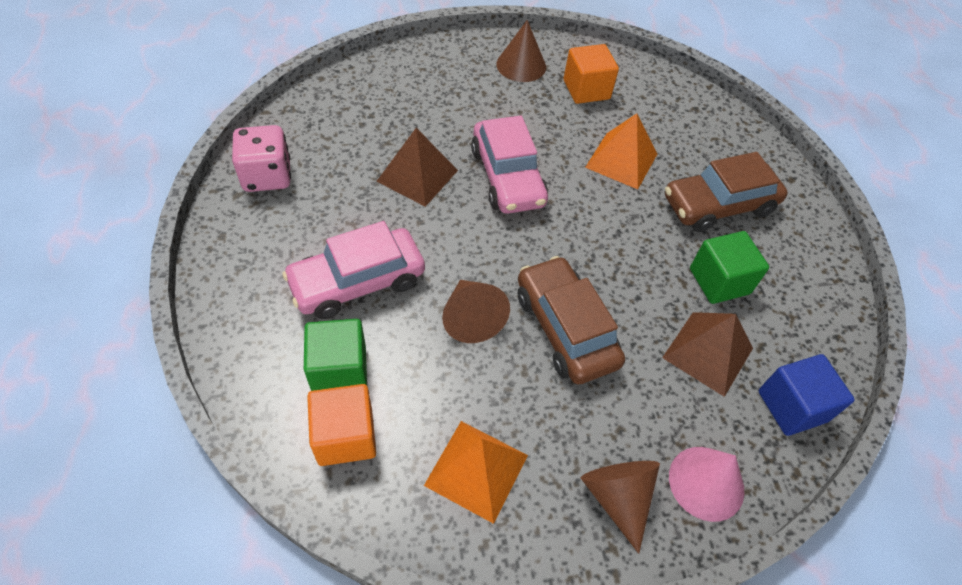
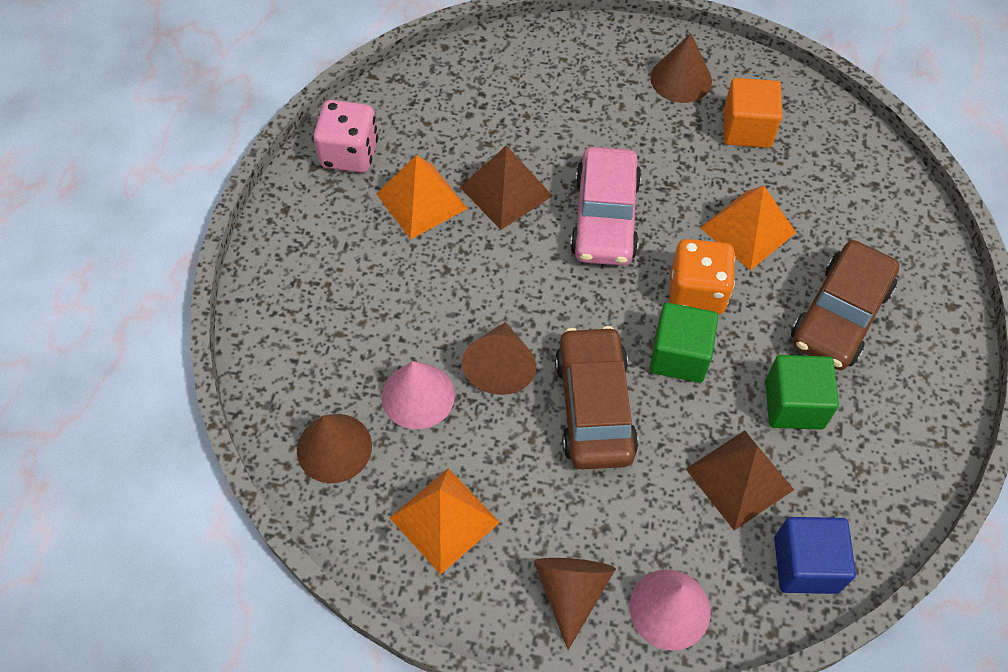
camera: 25 degrees right, 5 degrees up
(339, 369) = (351, 381): green cube -> green cube (679, 355)
(345, 436) = (334, 448): orange cube -> brown cone
(346, 199) = (421, 200): none -> orange pyramid
(357, 282) = (400, 295): pink car -> none
(407, 364) = (418, 395): none -> pink cone
(605, 216) = (697, 292): none -> orange dice
(718, 205) = (840, 315): brown car -> brown car turned 60 degrees counterclockwise

